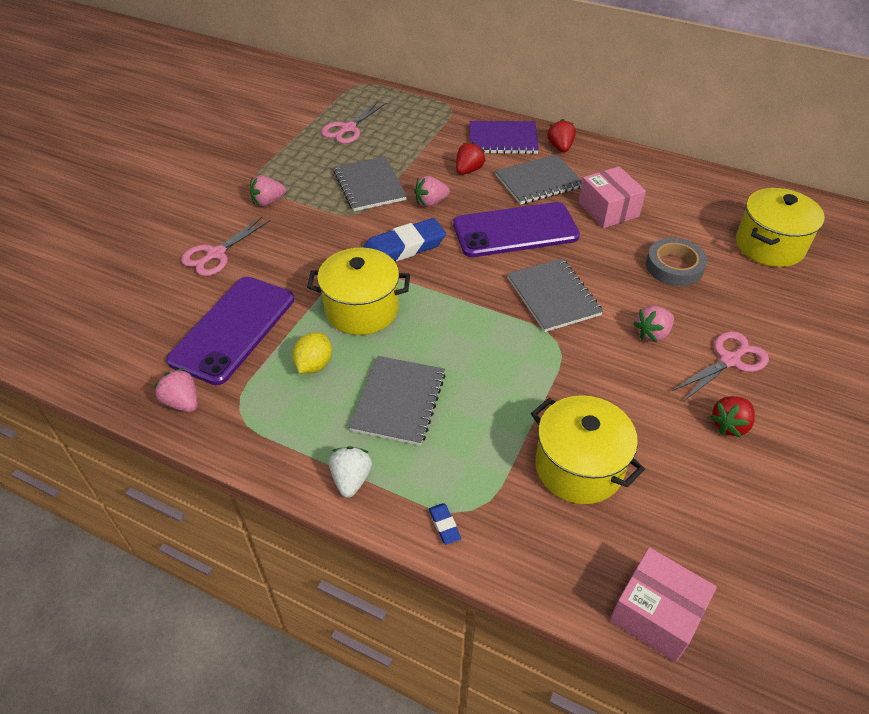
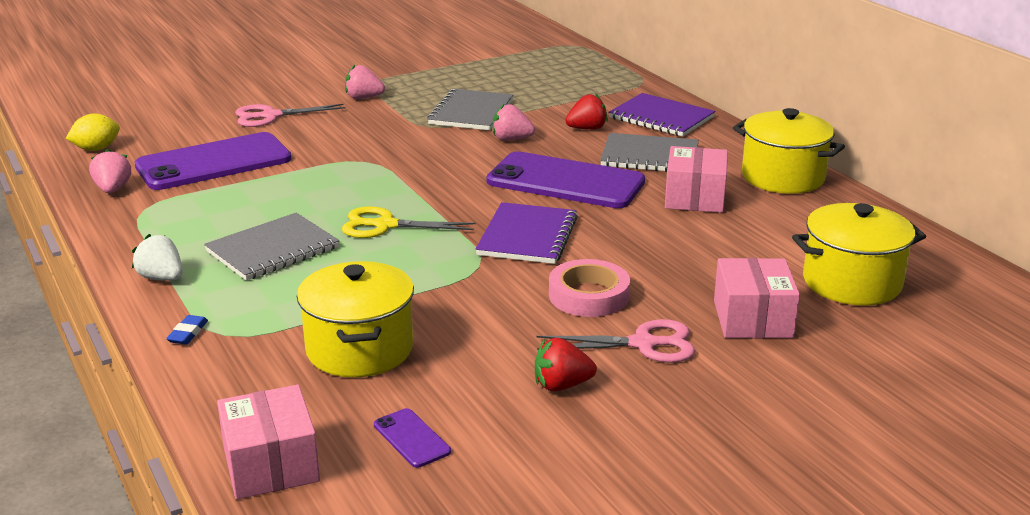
camera: 35 degrees right, 20 degrees down
(314, 365) = (241, 204): yellow lemon -> yellow lemon (96, 149)
(348, 129) = (512, 71): pink scissors -> none
(351, 479) = (161, 278): white strawberry -> white strawberry turned 90 degrees counterclockwise
(361, 309) = (334, 185): yellow pot -> yellow pot (783, 177)
(403, 248) = (435, 160): blue eraser -> none
(449, 333) = (385, 225): none -> yellow scissors
(553, 296) = (527, 236): grey notebook -> purple notebook
(560, 147) = (718, 139): red strawberry -> none
(652, 334) = (588, 295): pink strawberry -> pink tape
(674, 266) = (700, 259): grey tape -> none
(706, 529) = (411, 438): none -> purple phone
(758, 305) = (753, 319): none -> pink box

